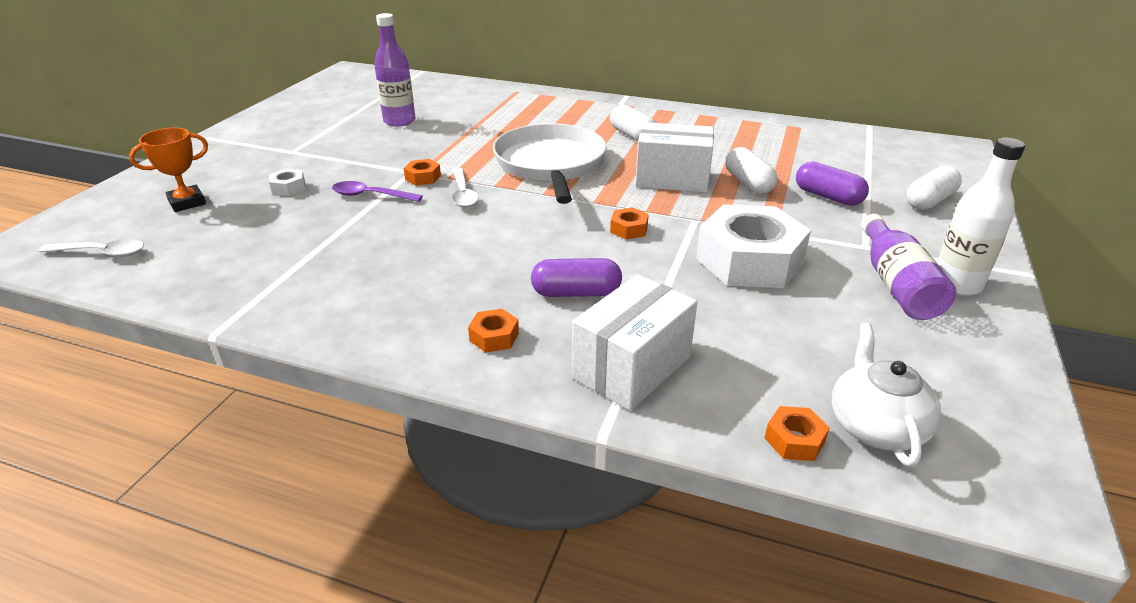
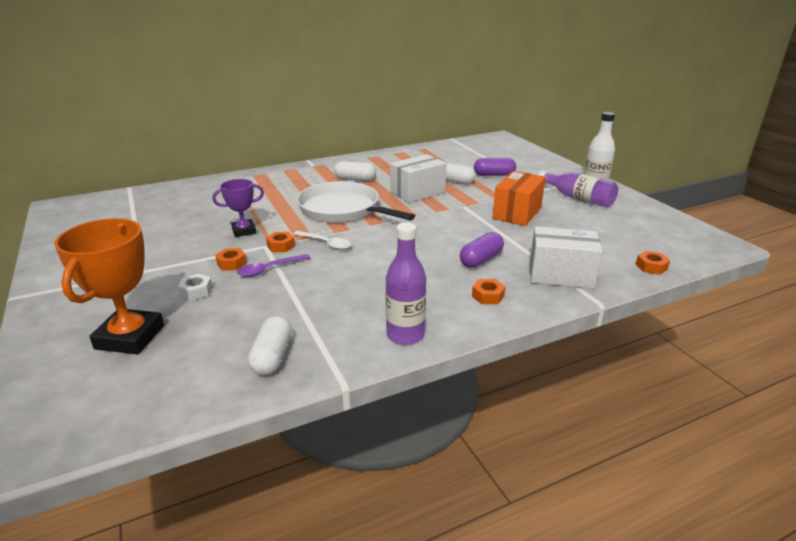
camera: 45 degrees left, 5 degrees down
(102, 253) = (135, 400): white spoon -> none
(187, 202) = (130, 337): orange trophy -> orange trophy, size x1.69
(399, 121) = (186, 222): purple bottle -> purple bottle (405, 335)
(424, 149) = (244, 231): none -> purple trophy
(629, 229) = (445, 222): orange nut -> orange nut (232, 263)
(631, 367) = (560, 275): white box -> white box turned 75 degrees counterclockwise
(749, 260) = (517, 213): white nut -> orange box
(875, 426) = (660, 248): white teapot -> none
(929, 201) = (530, 162): white capsule -> white capsule (272, 356)

